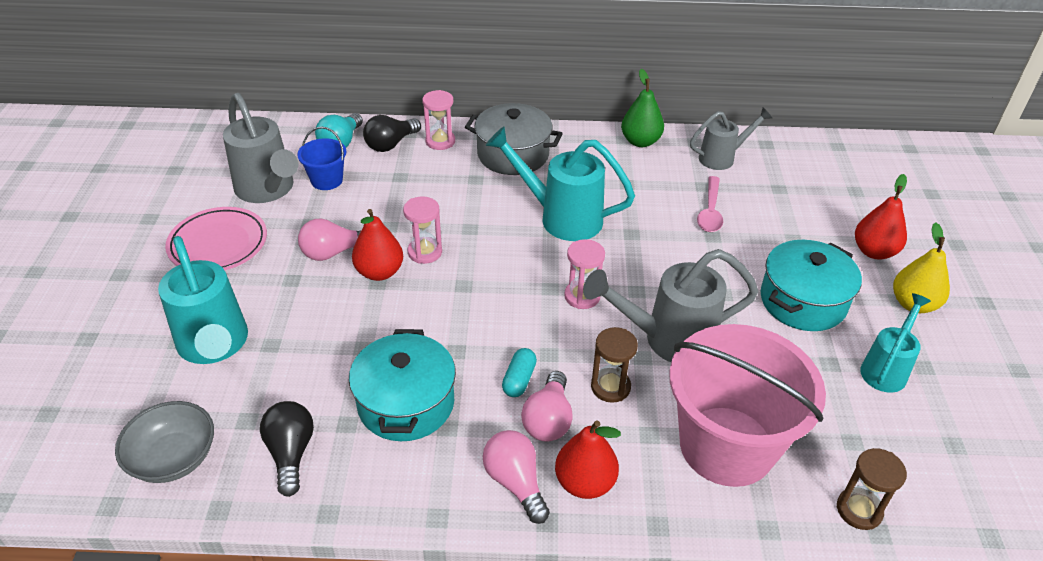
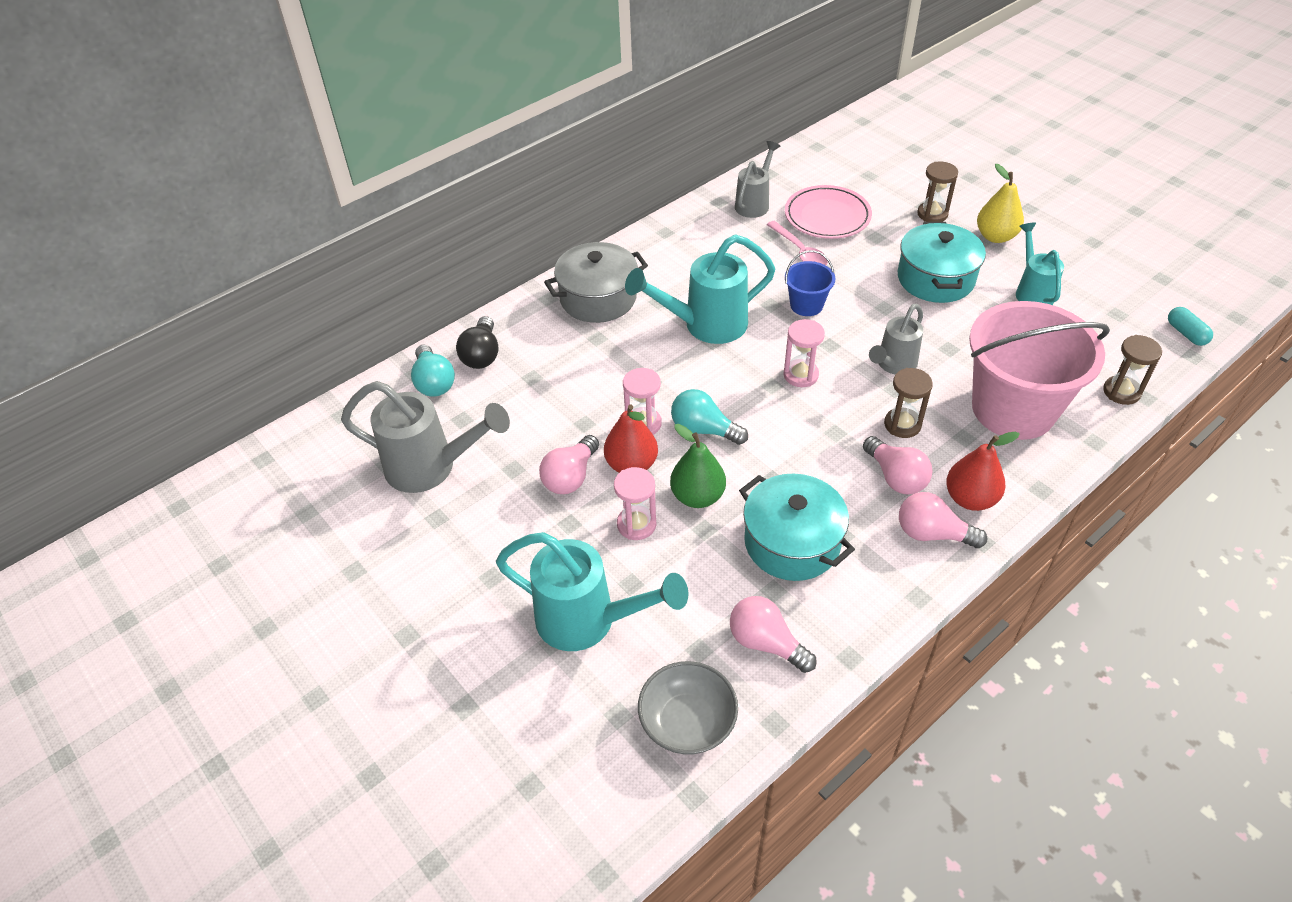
camera: 40 degrees left, 5 degrees up
(218, 244) = (458, 543): pink plate -> pink plate (827, 216)
(291, 453) = (766, 643): black light bulb -> pink light bulb
(327, 180) = (472, 423): blue bucket -> blue bucket (806, 305)
(440, 141) = (521, 325): pink hourglass -> pink hourglass (636, 524)
(458, 284) = (704, 430): none -> turquoise light bulb
(519, 380) = (841, 465): turquoise capsule -> turquoise capsule (1186, 333)
(640, 141) = (680, 226): green pear -> green pear (697, 496)
(667, 340) = (893, 365): grey watering can -> grey watering can, size x0.62
(874, 251) = (932, 214): red pear -> brown hourglass

